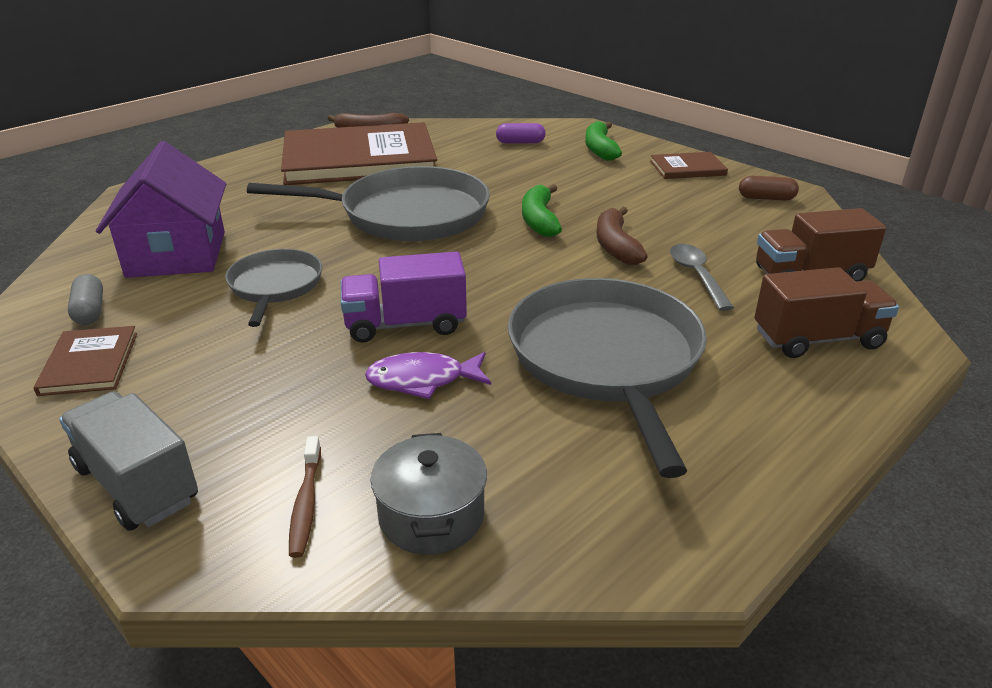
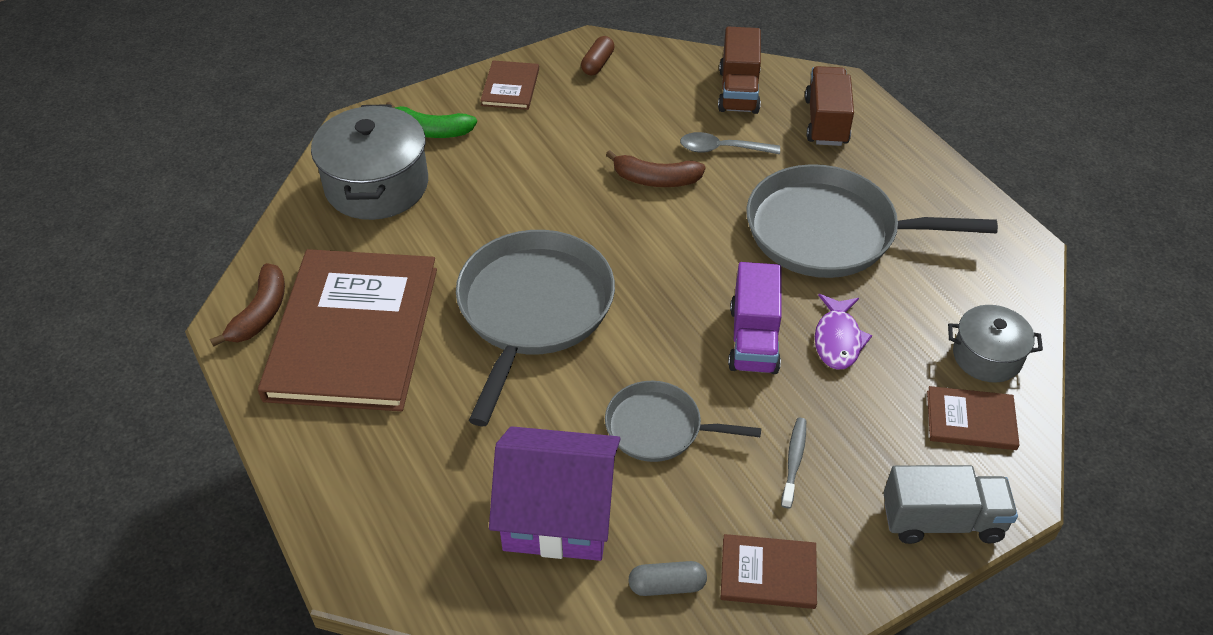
camera: 75 degrees left, 15 degrees up
(137, 484) = (942, 520): grey truck -> grey truck turned 150 degrees counterclockwise
(234, 366) = (794, 461): none -> grey toothbrush
(306, 503) = (971, 420): brown toothbrush -> brown book
(520, 142) = (377, 185): purple capsule -> grey pot
(539, 220) = (585, 215): green banana -> none

